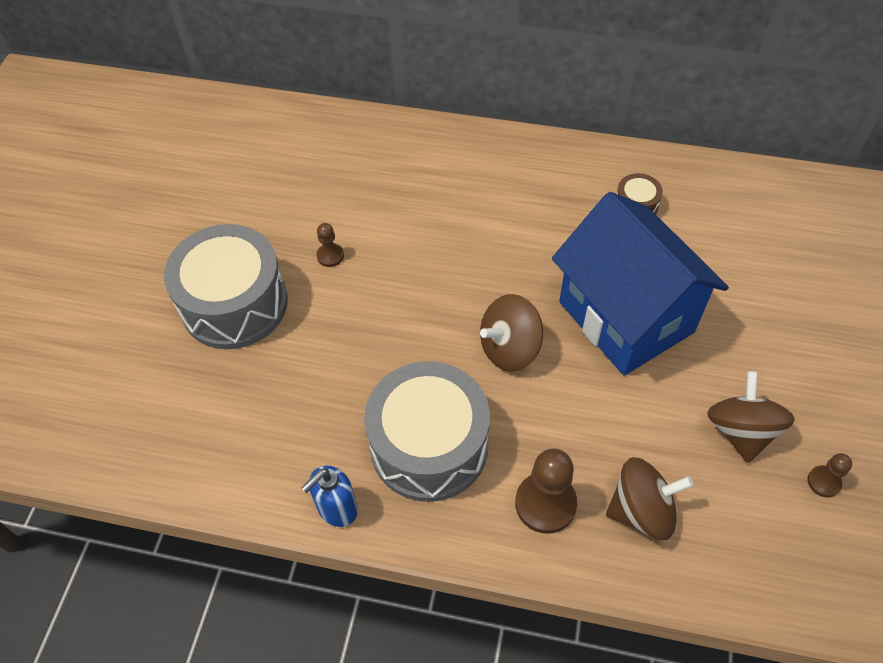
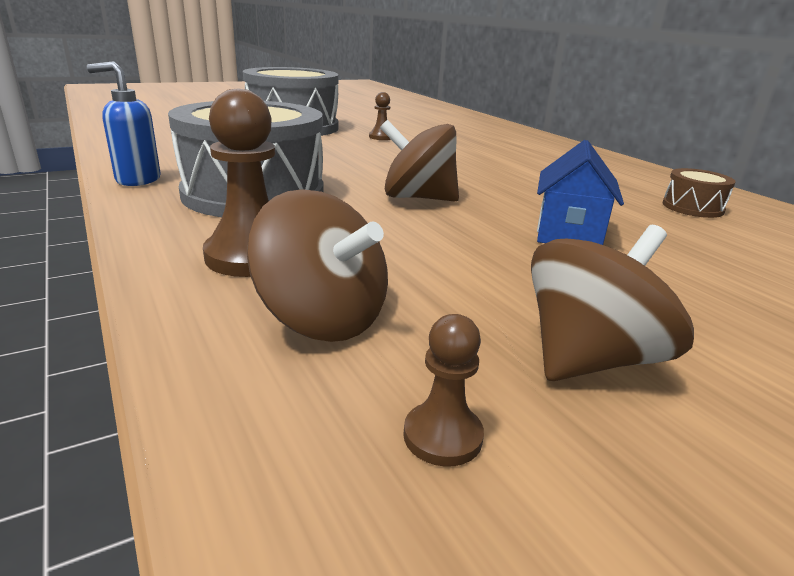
camera: 45 degrees right, 30 degrees down
(625, 317) = (568, 234): blue house -> blue house, size x0.46
(823, 482) = (685, 509): brown pawn -> brown pawn (442, 436)

